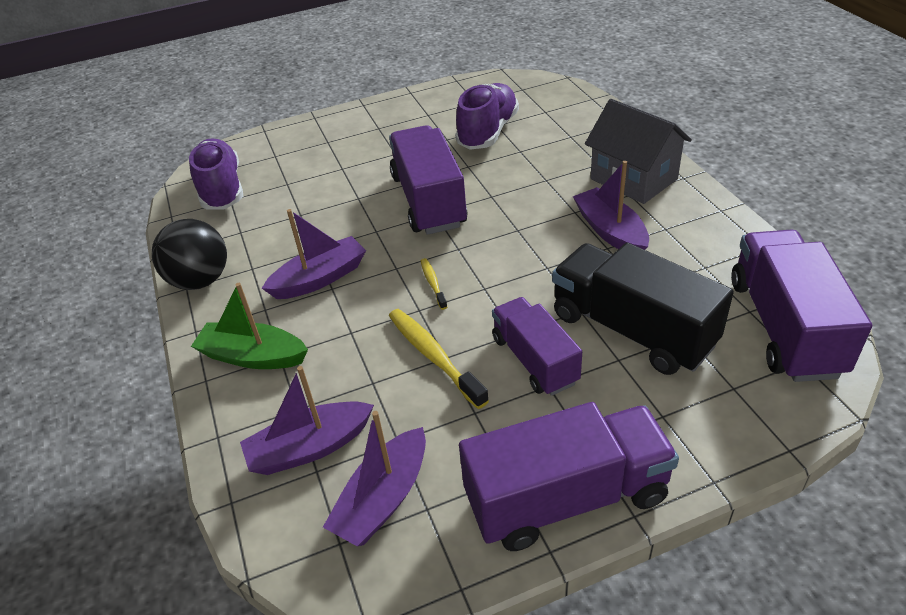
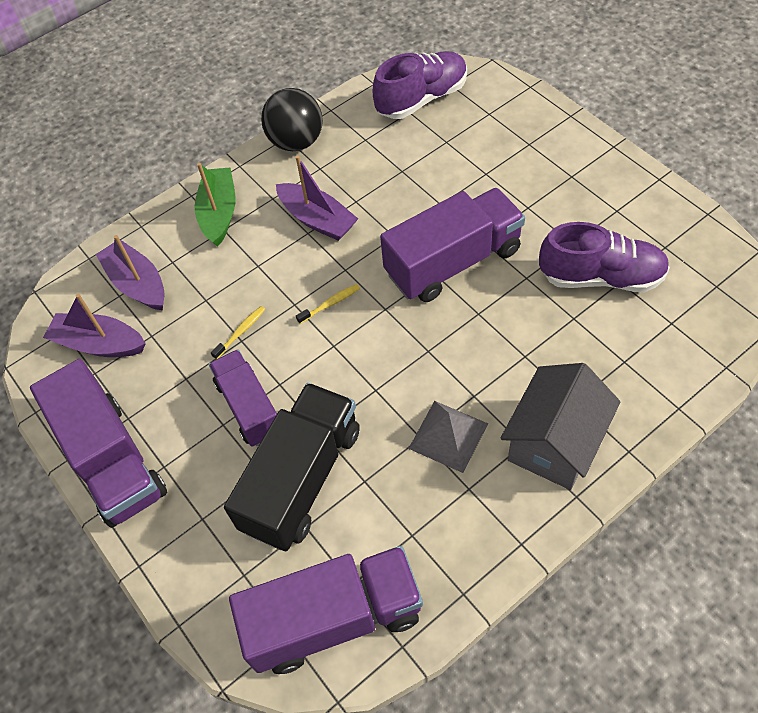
camera: 75 degrees right, 15 degrees up
(433, 356) = (241, 332): yellow toothbrush -> yellow toothbrush, size x0.54
(534, 360) = (249, 407): purple truck -> purple truck turned 75 degrees counterclockwise
(610, 231) = (448, 435): purple boat -> grey pyramid

